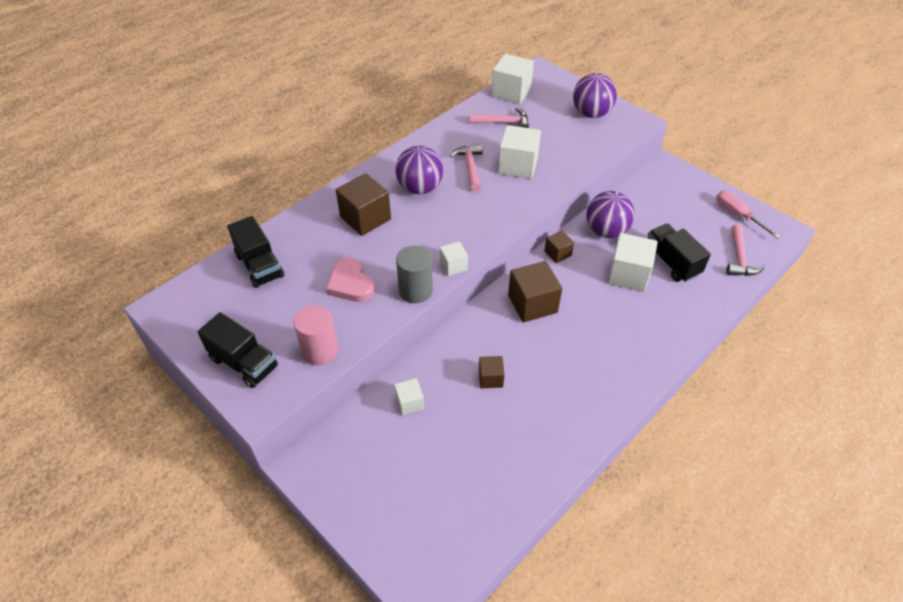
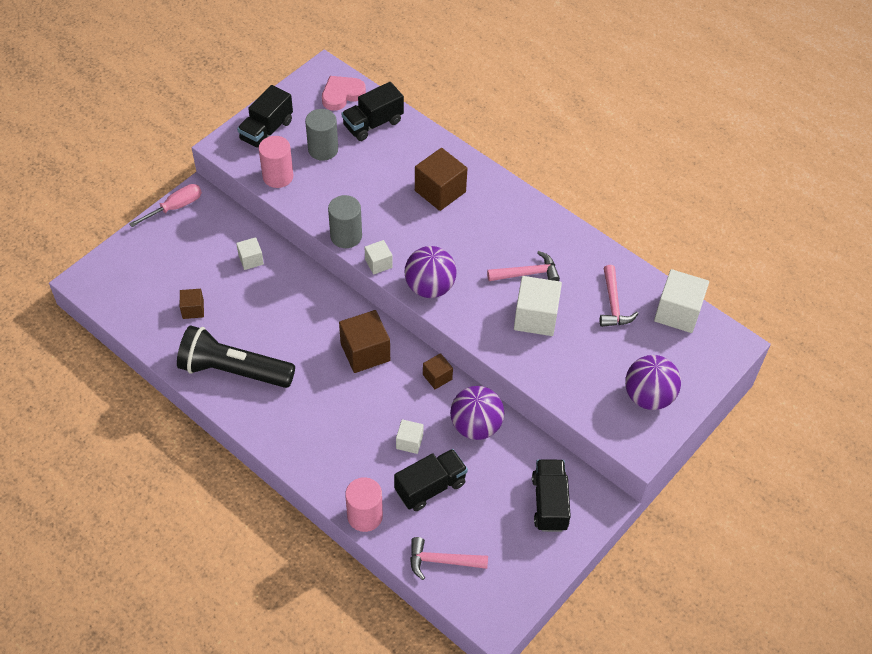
camera: 85 degrees right, 5 degrees up
(287, 309) = (323, 149): none -> grey cylinder
(350, 284) = (353, 188): pink heart -> pink heart (342, 94)
(420, 188) = (488, 231): purple ball -> purple ball (430, 287)
(490, 378) = (275, 317): brown cube -> brown cube (193, 309)
(561, 416) = (233, 371): none -> black flashlight
(628, 274) = (409, 442): white cube -> white cube, size x0.55
(671, 193) = (549, 503): none -> black truck
(709, 307) = (365, 516): none -> pink cylinder
(738, 215) = (516, 574): pink screwdriver -> pink screwdriver (175, 207)

